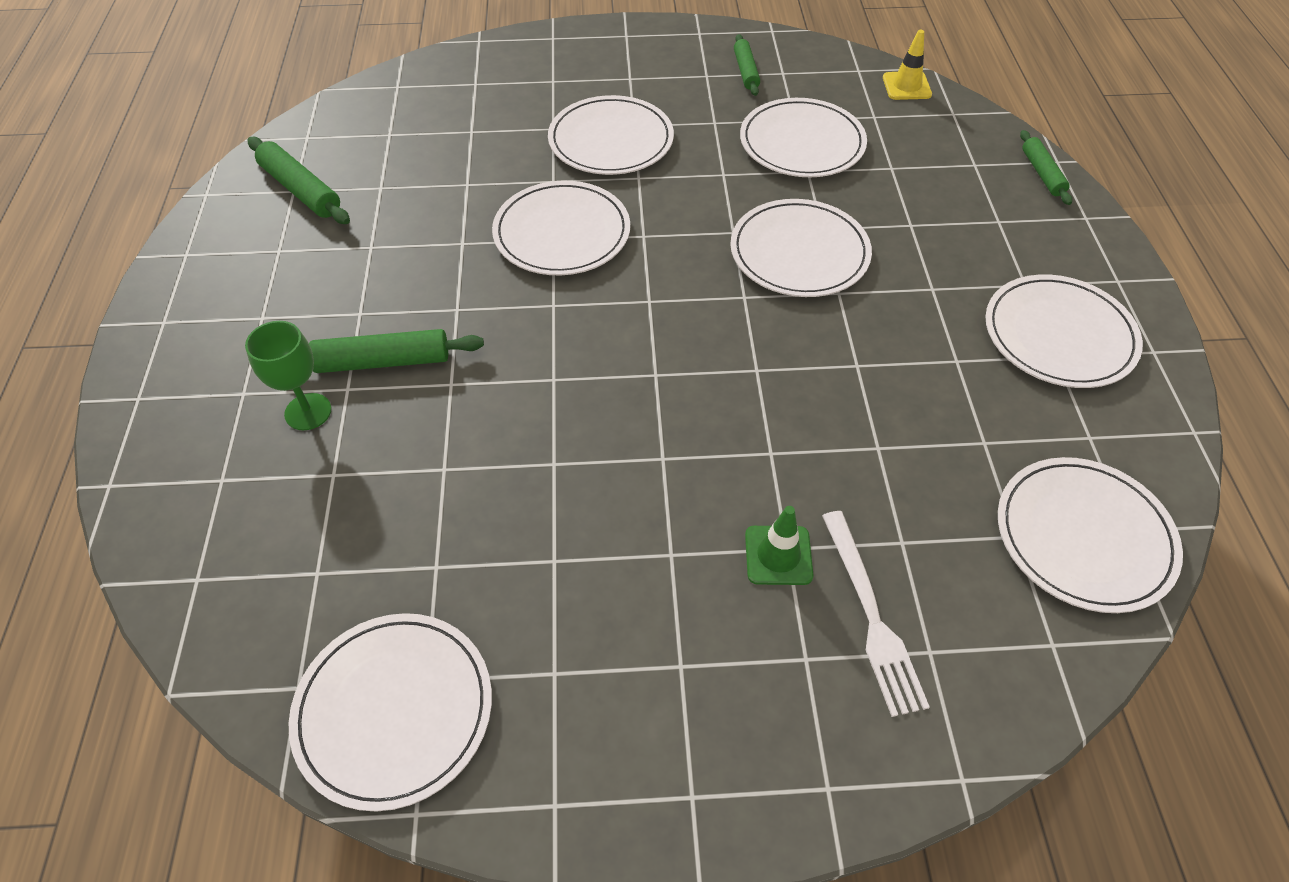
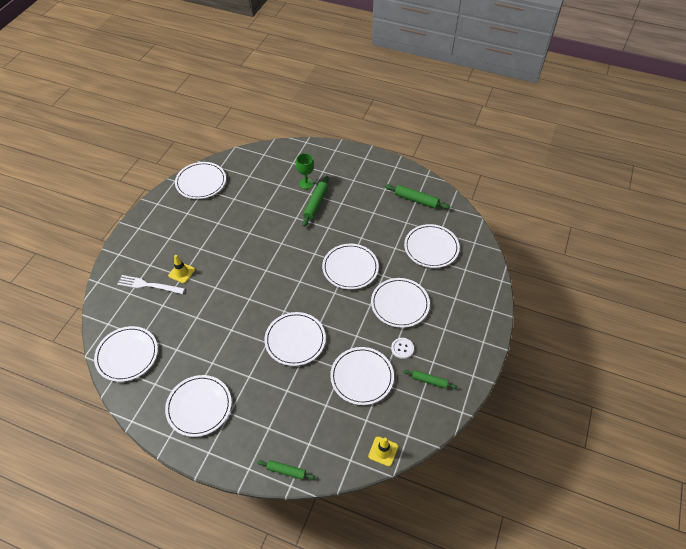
camera: 115 degrees right, 0 degrees up
(301, 190) = (416, 200): green rolling pin -> green rolling pin turned 45 degrees clockwise
(440, 135) = (431, 247): none -> white plate
(707, 113) = (402, 348): none -> white button
(778, 555) = (181, 272): green traffic cone -> yellow traffic cone

